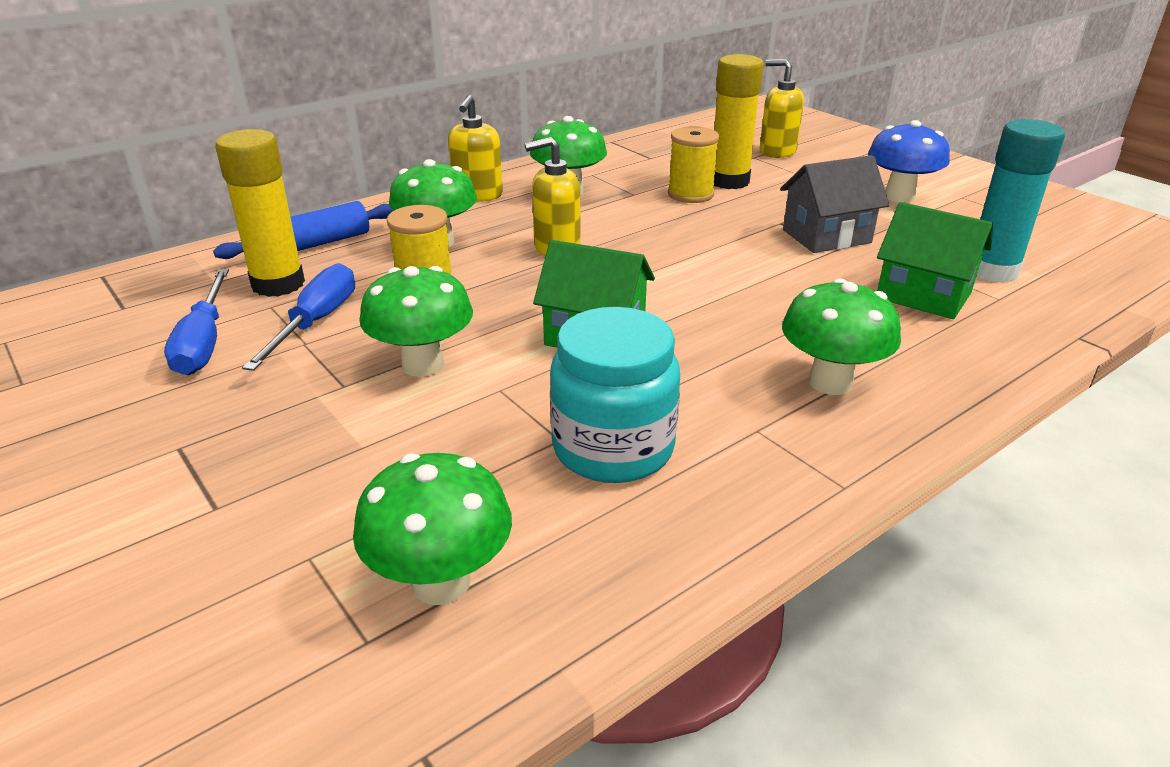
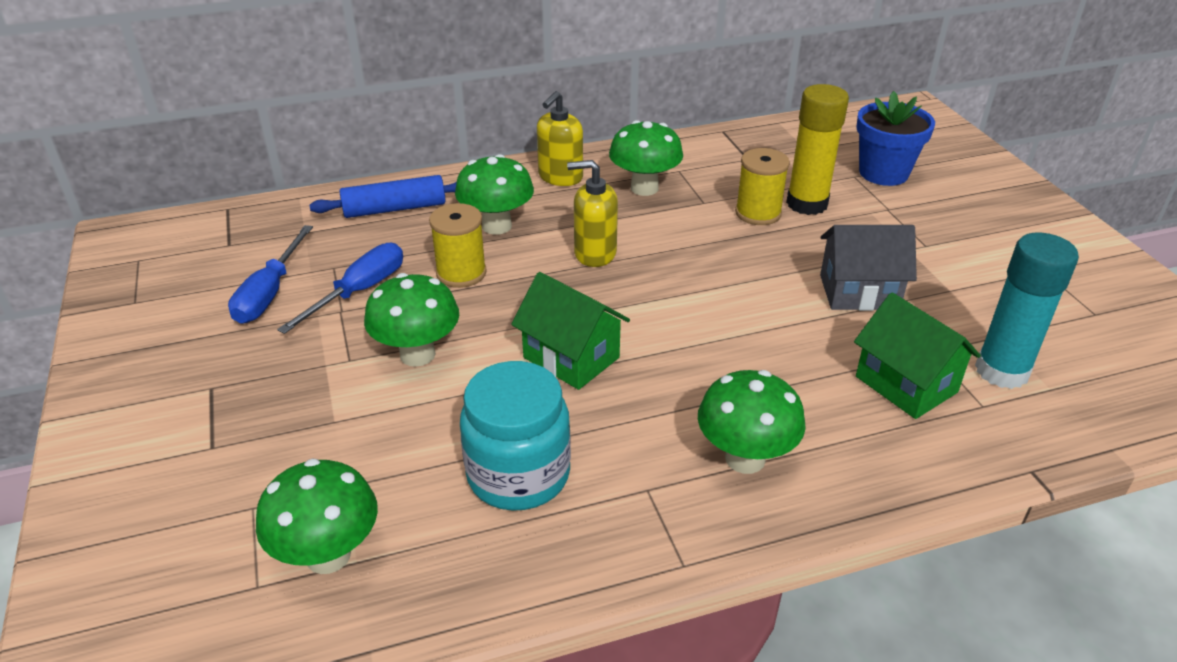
camera: 20 degrees right, 5 degrees up
(278, 284) = (349, 245): yellow glue stick -> none
(777, 151) = (883, 173): yellow soap dispenser -> blue flower pot
(899, 197) = (973, 257): blue mushroom -> none

